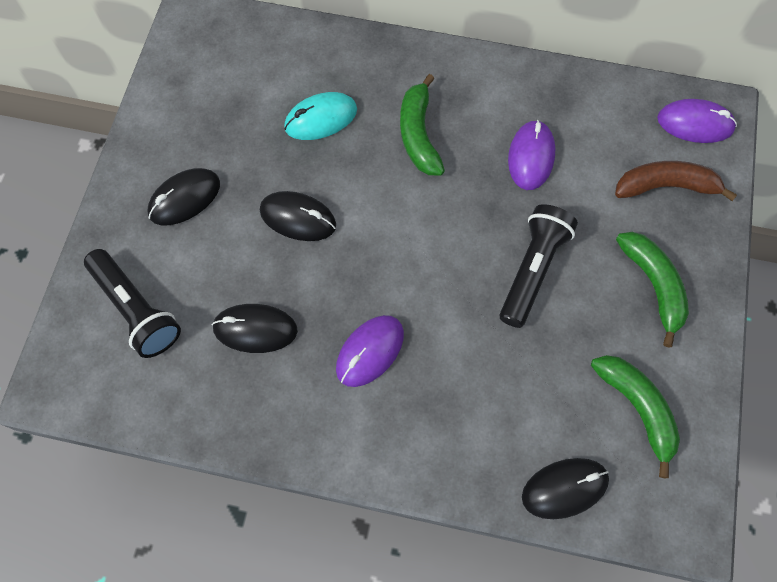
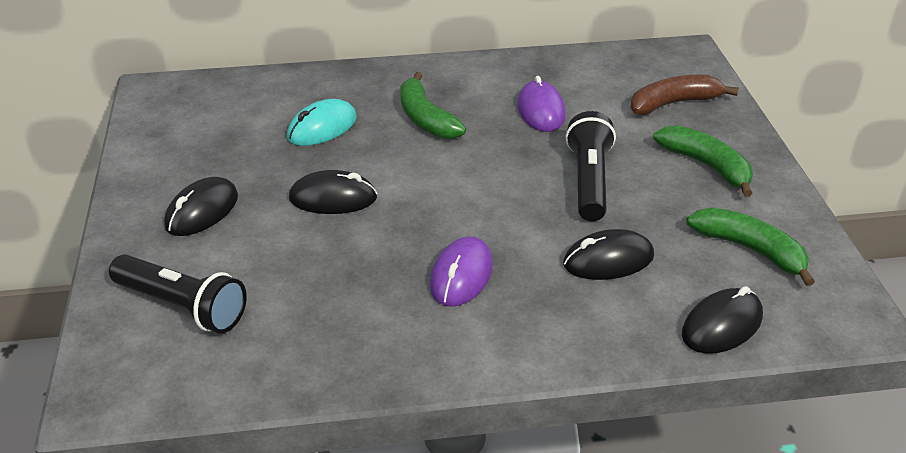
camera: 20 degrees left, 30 degrees down
(255, 329) = (327, 289): black mouse -> black mouse (608, 260)
(695, 123) = (672, 62): purple mouse -> none

